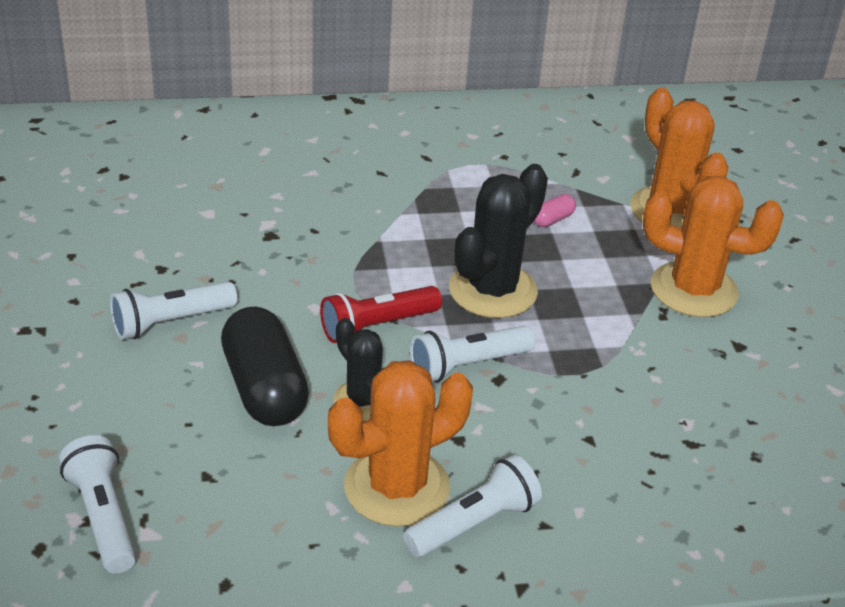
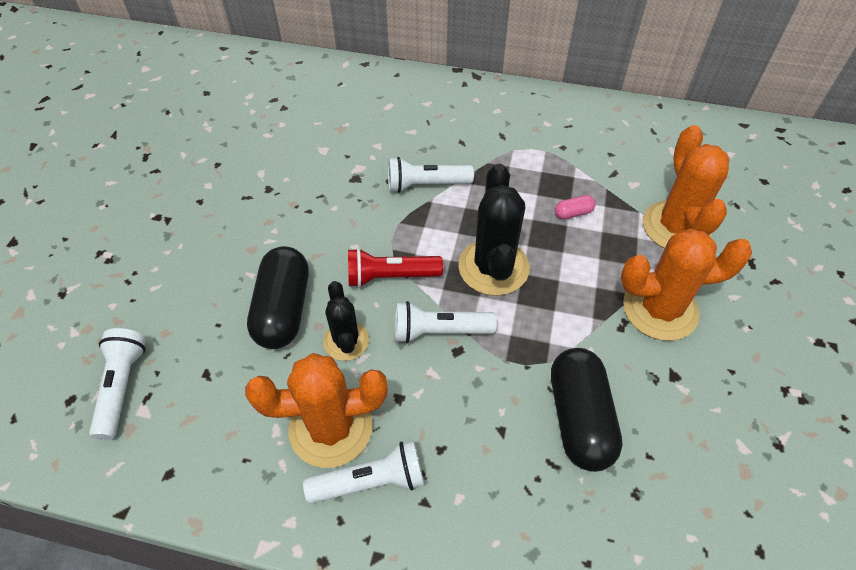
camera: 25 degrees right, 15 degrees up
(171, 322) = (251, 235): white flashlight -> white flashlight (426, 185)
(493, 290) = (493, 267): black cactus -> black cactus turned 60 degrees counterclockwise
(664, 407) = (579, 418): none -> black capsule
(693, 290) = (660, 309): orange cactus -> orange cactus turned 45 degrees counterclockwise

